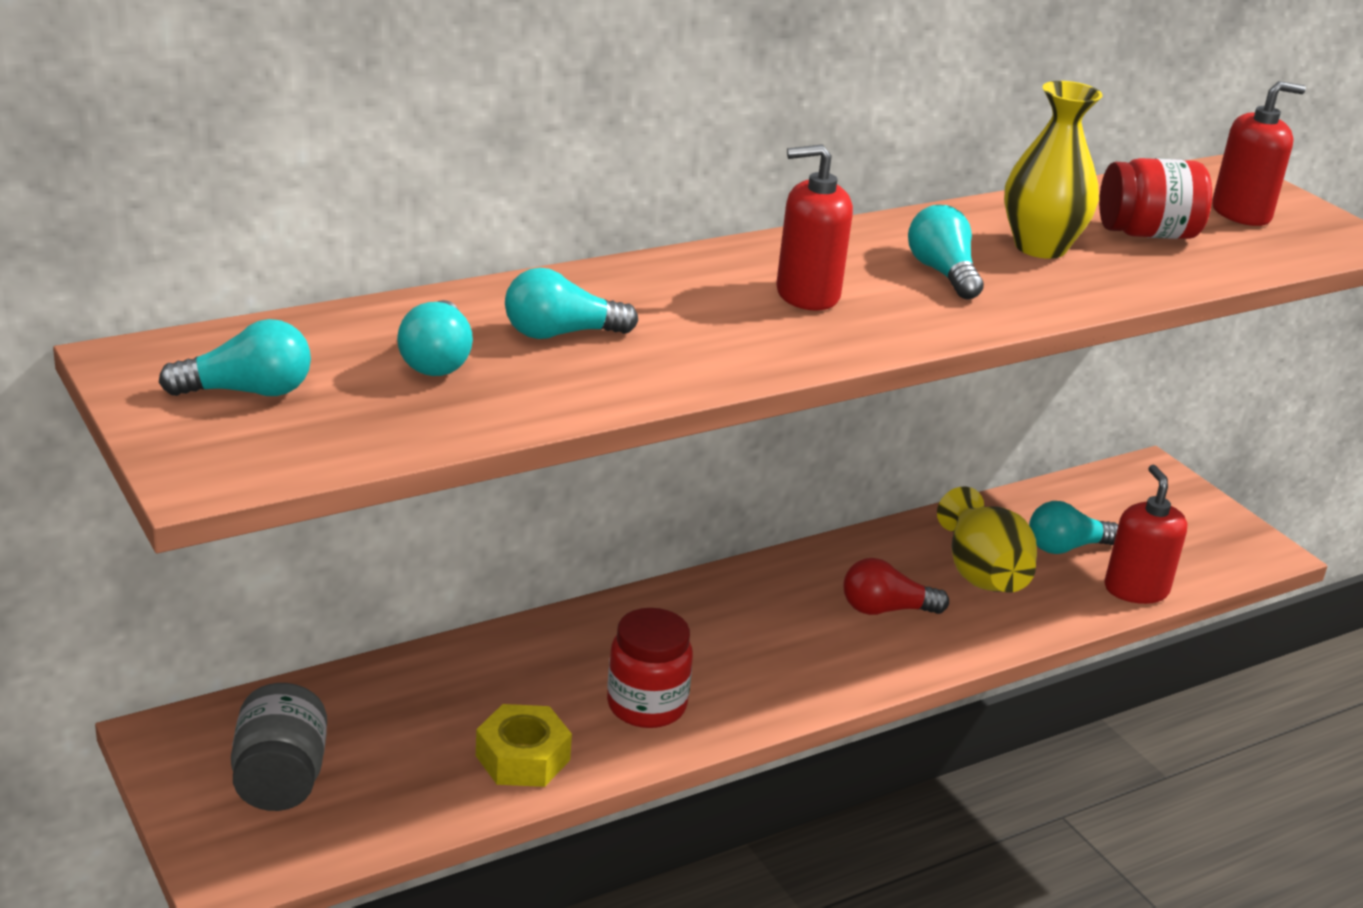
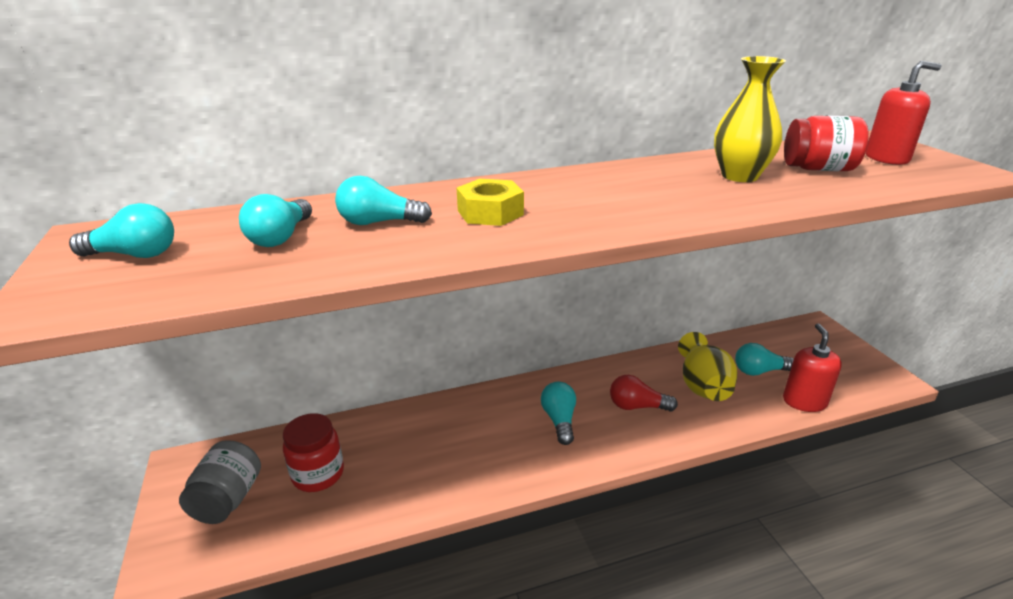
camera: 15 degrees right, 0 degrees up
(522, 757) = (379, 496): yellow nut -> yellow nut (490, 212)
(646, 706) = (469, 464): red jar -> red jar (318, 474)
(807, 295) = (564, 201): red soap dispenser -> none
(942, 273) = (666, 190): turquoise light bulb -> turquoise light bulb (559, 420)

